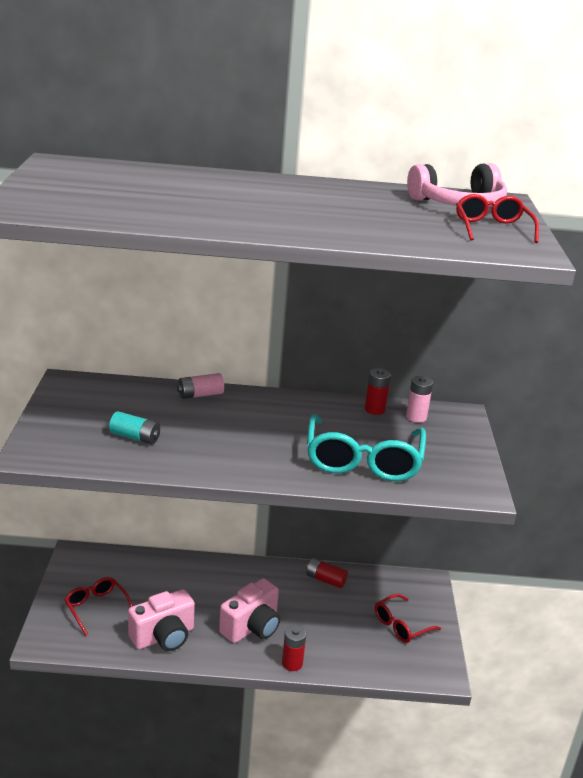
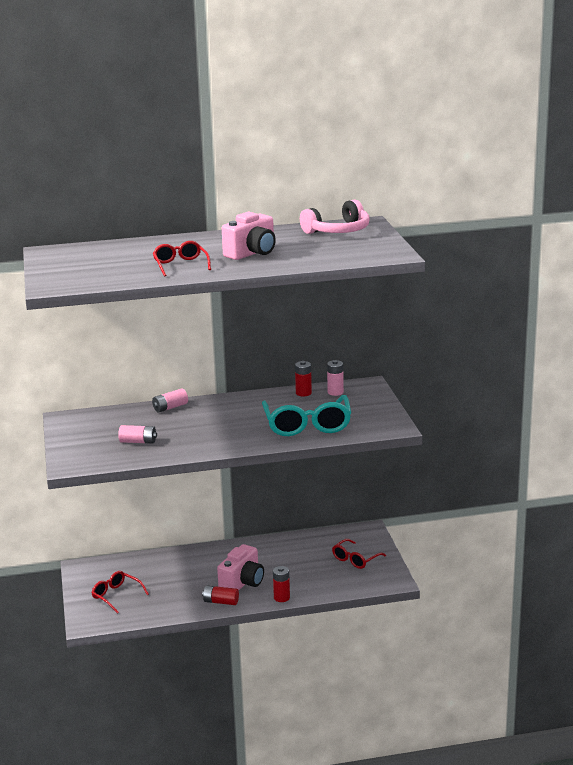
camera: 10 degrees left, 5 degrees down
(135, 437) = (138, 442): turquoise battery -> pink battery
(163, 637) = (177, 602): pink camera -> pink camera (252, 253)
(325, 580) = (287, 543): red battery -> red battery (221, 602)
(492, 228) = (366, 244): red glasses -> red glasses (180, 265)

